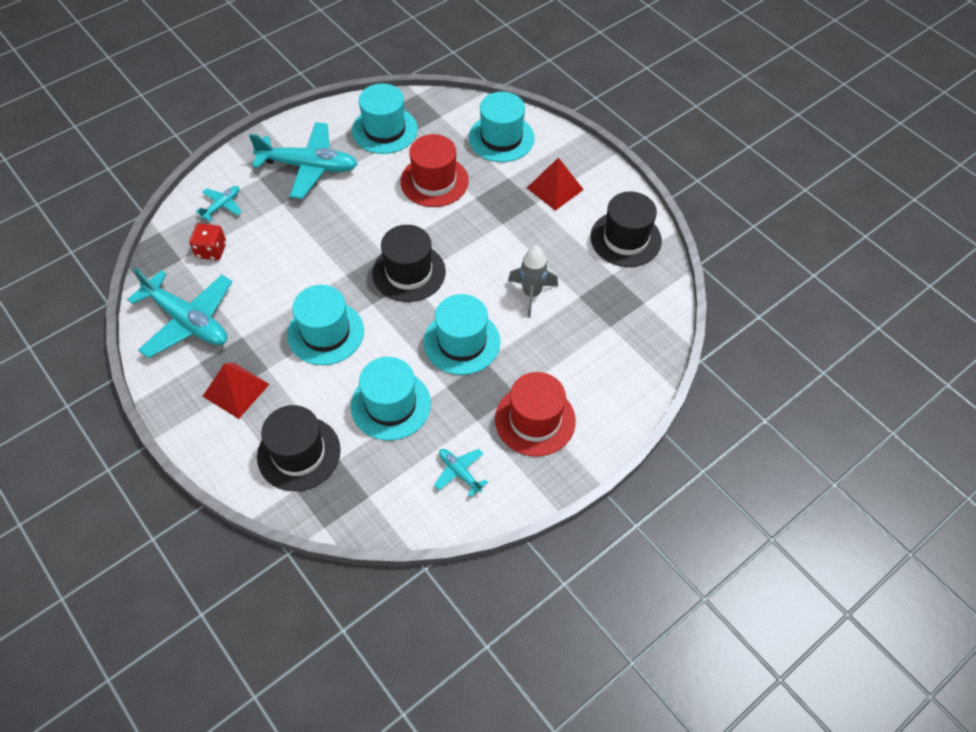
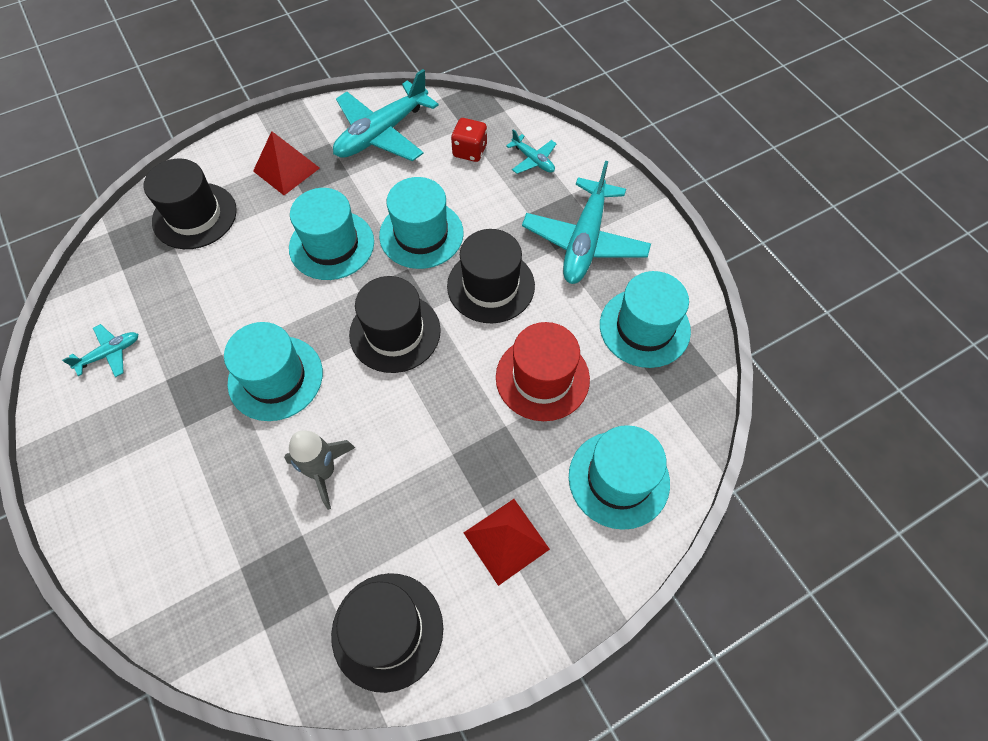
camera: 100 degrees right, 5 degrees up
(357, 219) = (491, 286): none -> black hat
(390, 405) = (218, 297): turquoise hat -> turquoise hat (421, 234)
(535, 420) = (140, 442): red hat -> none

